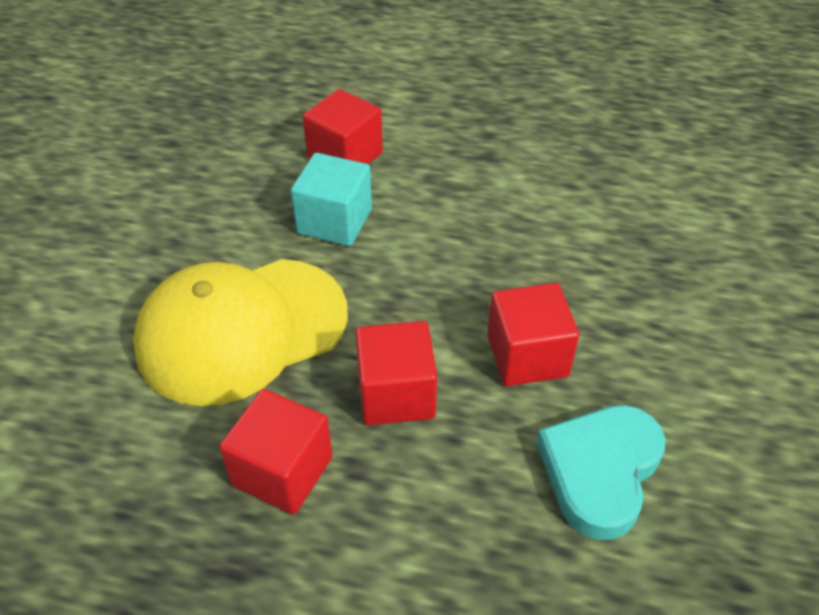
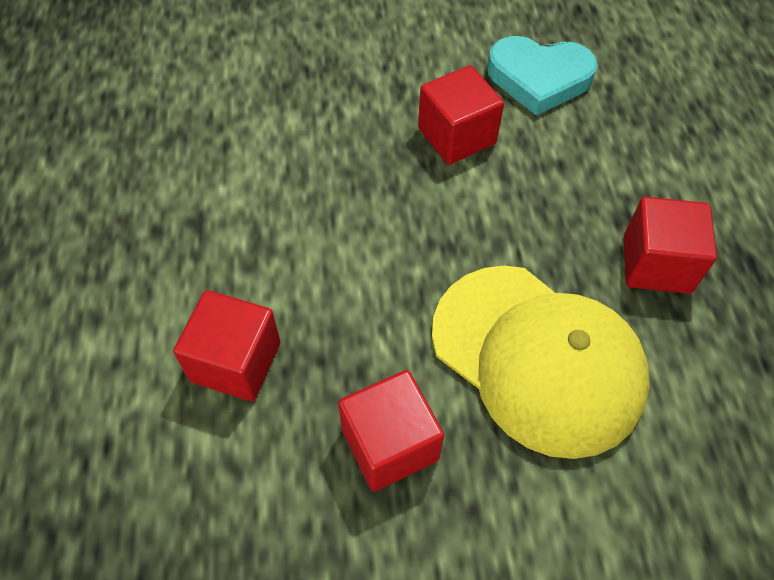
camera: 110 degrees left, 10 degrees up
(334, 221) = (352, 332): turquoise cube -> none
(396, 394) = (541, 211): red cube -> red cube (389, 444)

